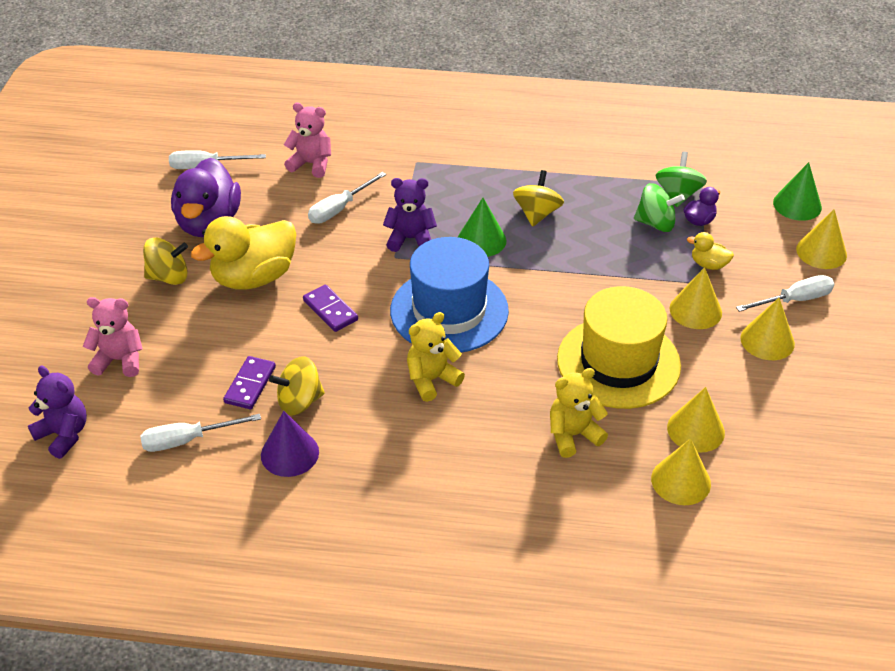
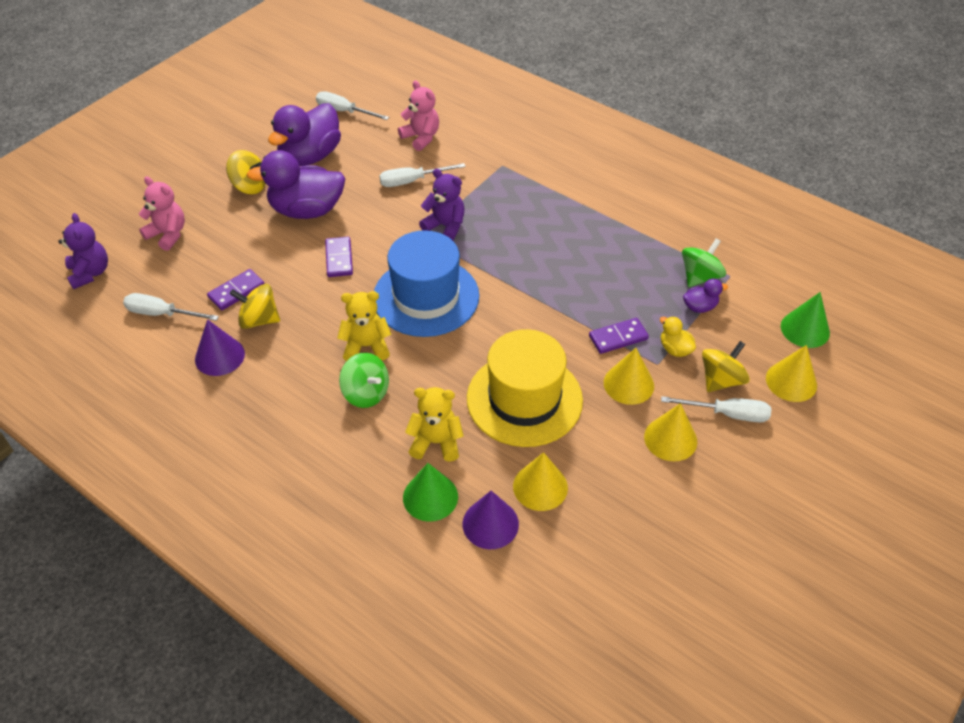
camera: 30 degrees right, 5 degrees up
(254, 277) = (307, 210): yellow duck -> purple duck
(481, 240) = (499, 250): green cone -> green cone (430, 497)
(537, 214) = (563, 245): yellow spinning top -> yellow spinning top (721, 380)
(653, 275) = (618, 338): none -> purple domino
(656, 223) = (658, 294): green spinning top -> green spinning top (366, 393)
(681, 481) = (490, 524): yellow cone -> purple cone

